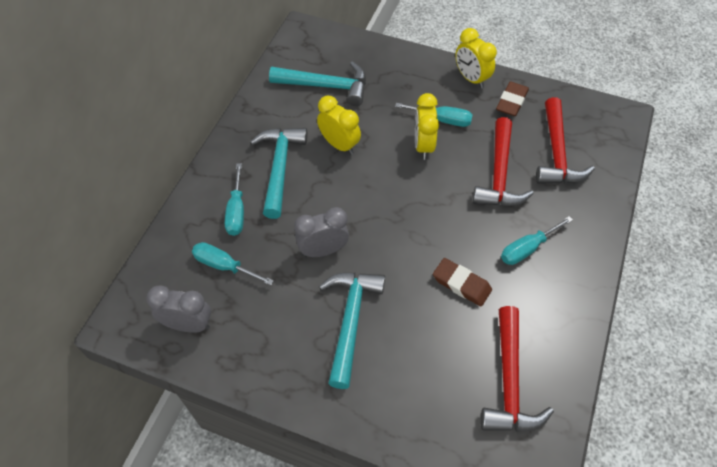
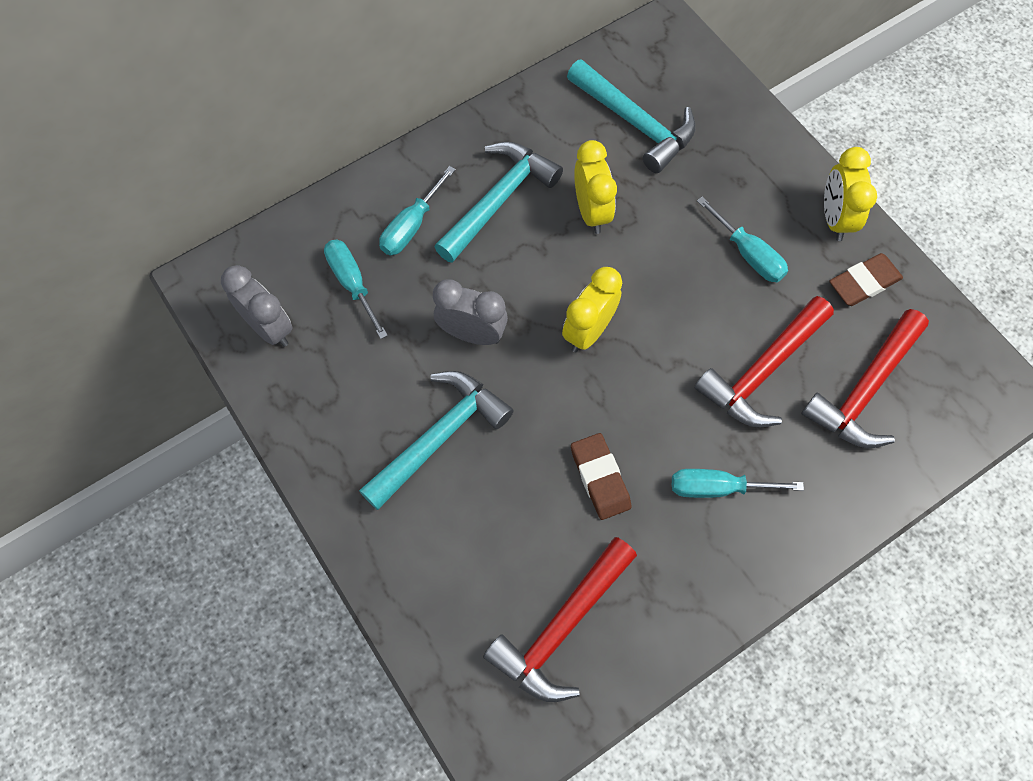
camera: 35 degrees right, 10 degrees up
(423, 146) = (695, 275): yellow clock -> yellow clock (588, 331)

